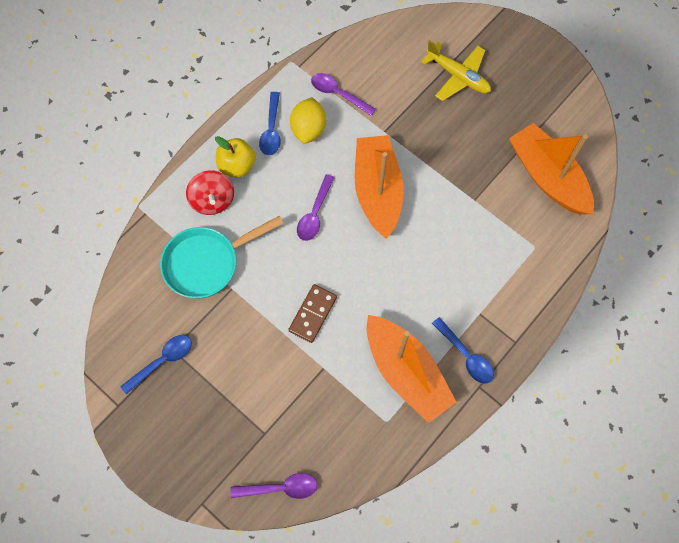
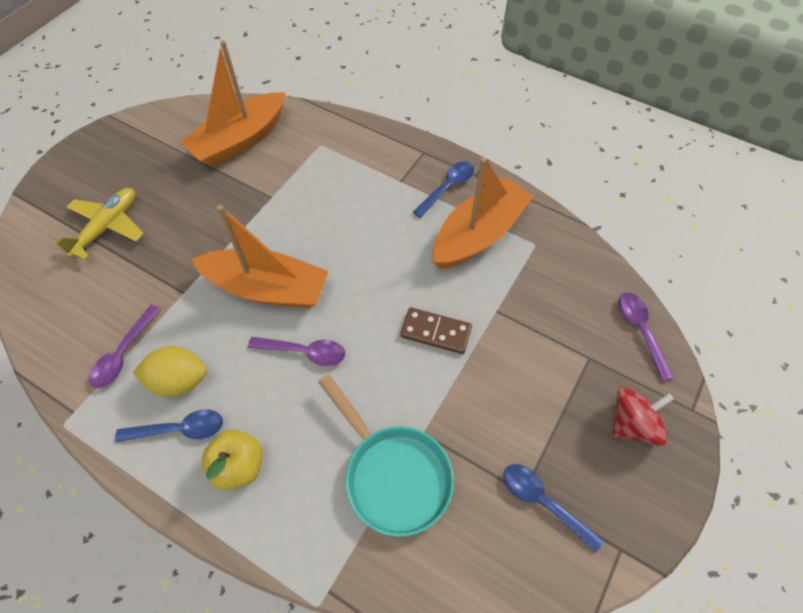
camera: 100 degrees left, 10 degrees down
(213, 200) = (297, 488): red spinning top -> red spinning top (632, 424)
(377, 191) = (267, 288): orange boat -> orange boat turned 150 degrees counterclockwise

